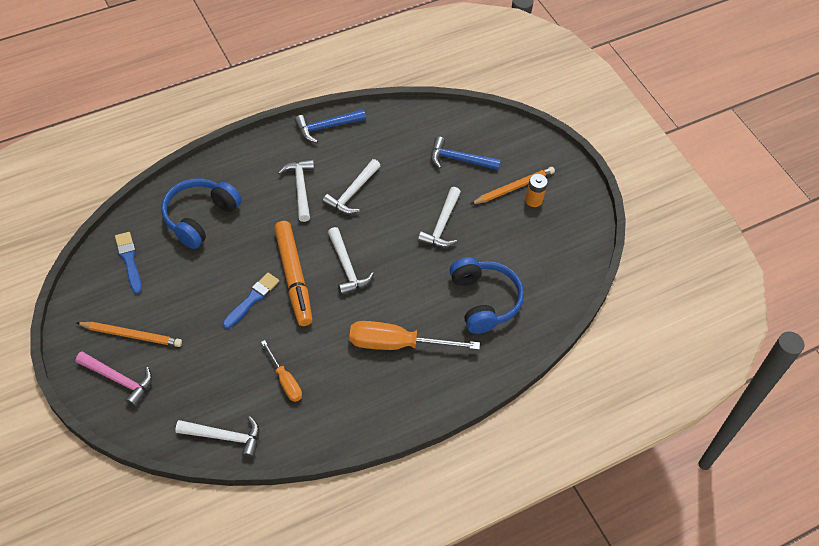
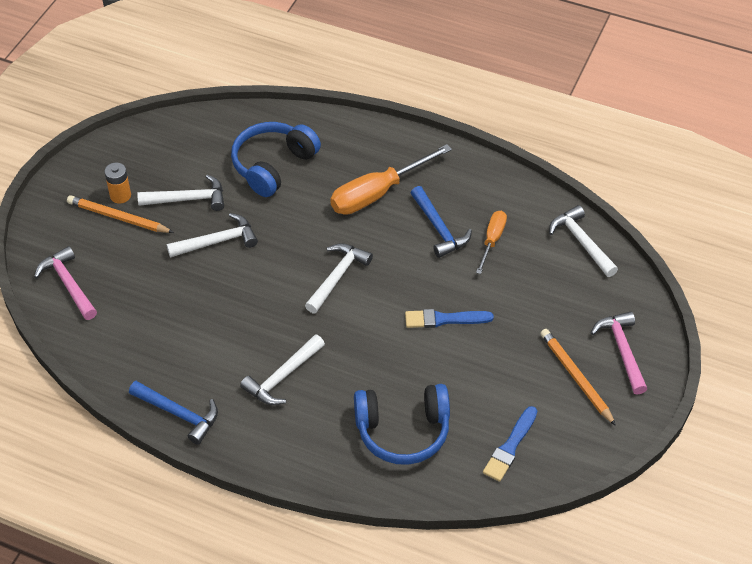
camera: 125 degrees left, 5 degrees down
(294, 277) = (389, 307): orange marker -> none
(352, 193) = (247, 331): white hammer -> white hammer (188, 199)
(397, 344) = (377, 193): orange screwdriver -> orange screwdriver turned 90 degrees clockwise
(459, 159) = (120, 277): blue hammer -> blue hammer (439, 228)
(478, 133) = (68, 284): none -> pink hammer

